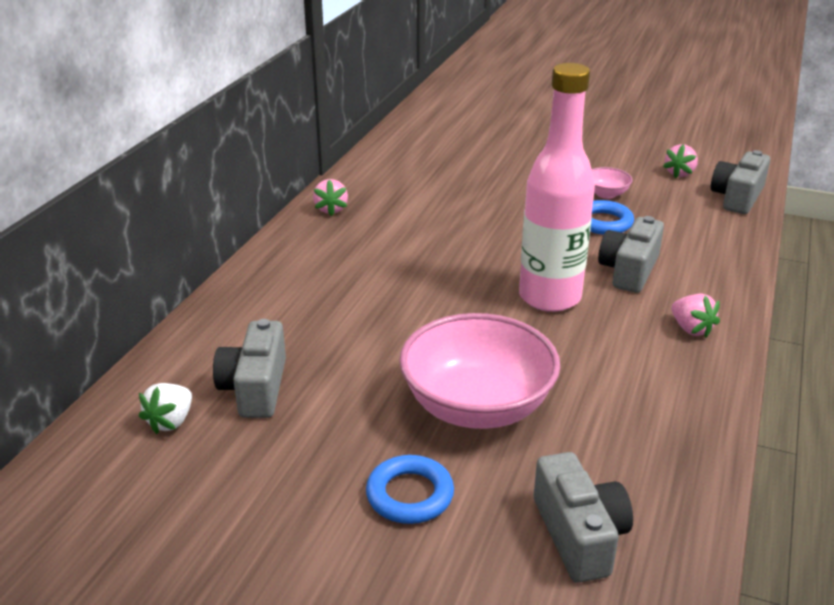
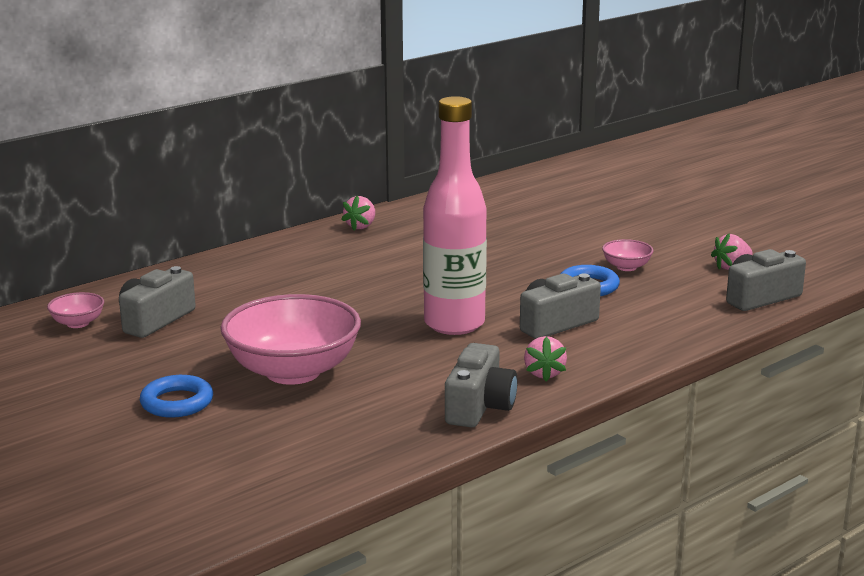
camera: 30 degrees right, 10 degrees down
(171, 421) = (78, 323): white strawberry -> pink bowl
(579, 535) = (259, 455): grey camera -> grey camera (479, 406)

